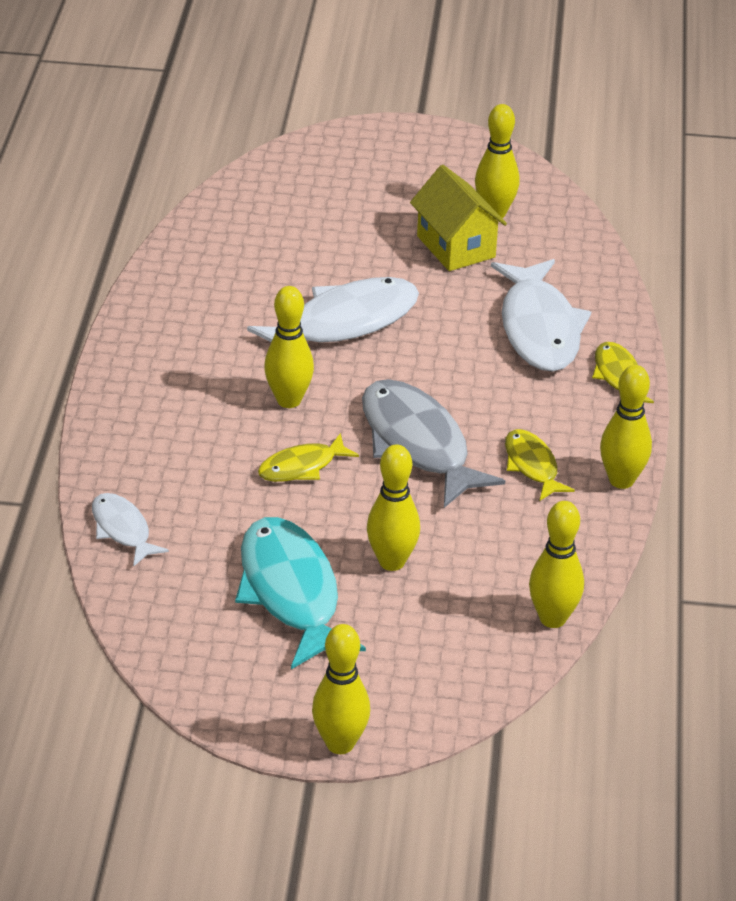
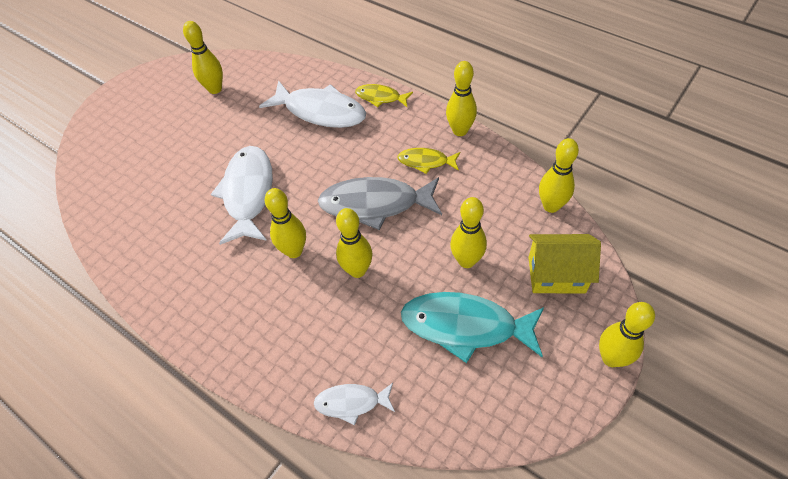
camera: 55 degrees left, 15 degrees up
(302, 467) = (357, 270): yellow fish -> yellow bowling pin
(456, 246) = (227, 116): yellow house -> yellow house (556, 274)

